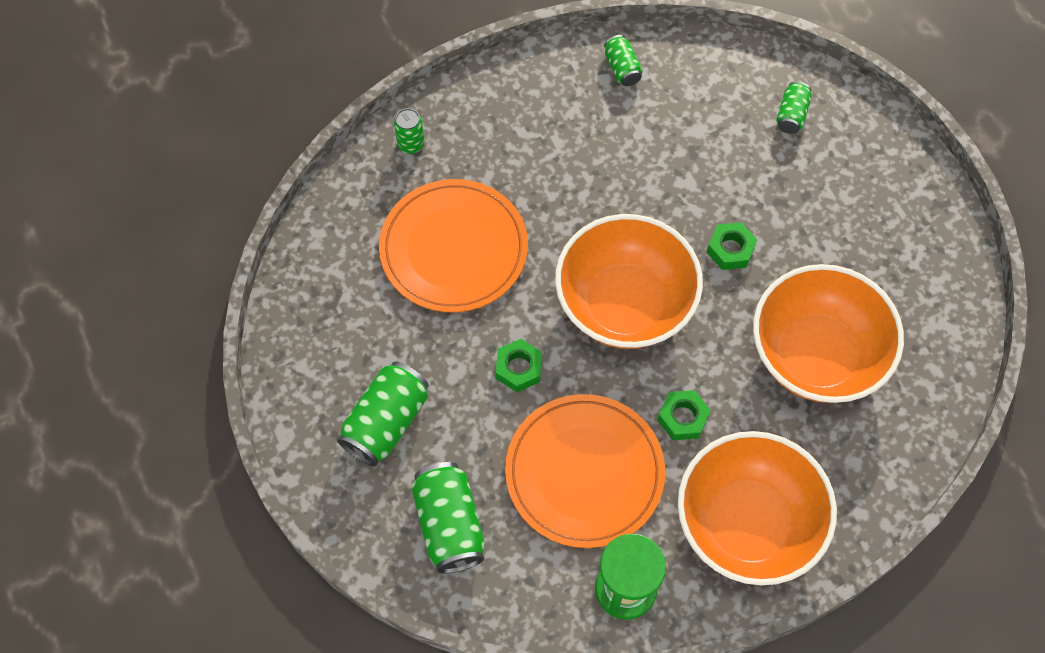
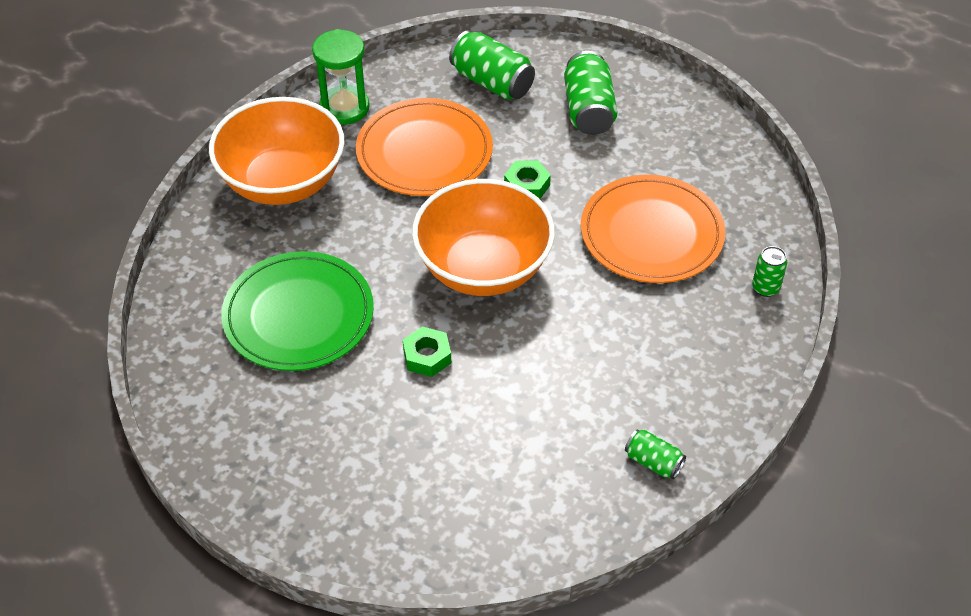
camera: 145 degrees right, 15 degrees down
(682, 418) = (377, 219): green nut -> none
(791, 115) = (456, 513): green can -> none
(816, 355) = (298, 315): orange bowl -> green plate

